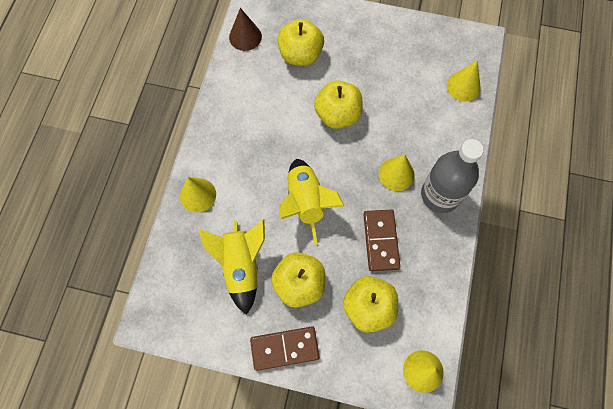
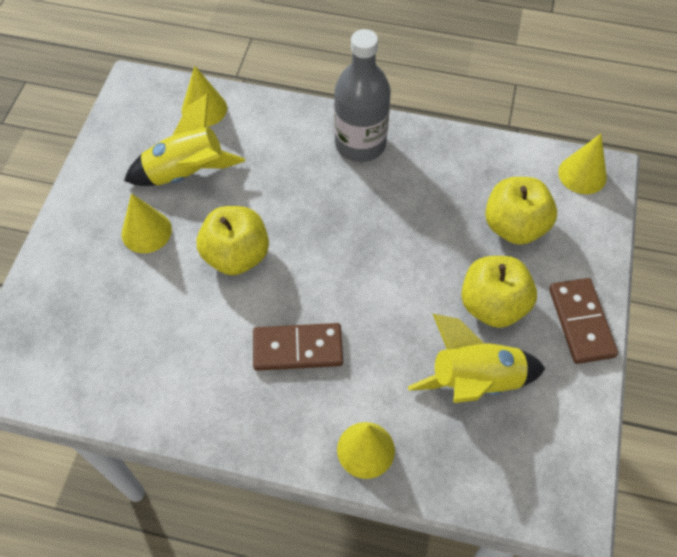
camera: 90 degrees left, 10 degrees down
(245, 37) = (77, 389): brown cone -> none
(300, 55) = (125, 305): yellow apple -> none
(306, 202) = (374, 297): yellow rocket -> yellow rocket (187, 173)
(381, 241) = (425, 210): brown domino -> brown domino (298, 348)
(396, 174) = (331, 189): yellow cone -> yellow cone (146, 231)

